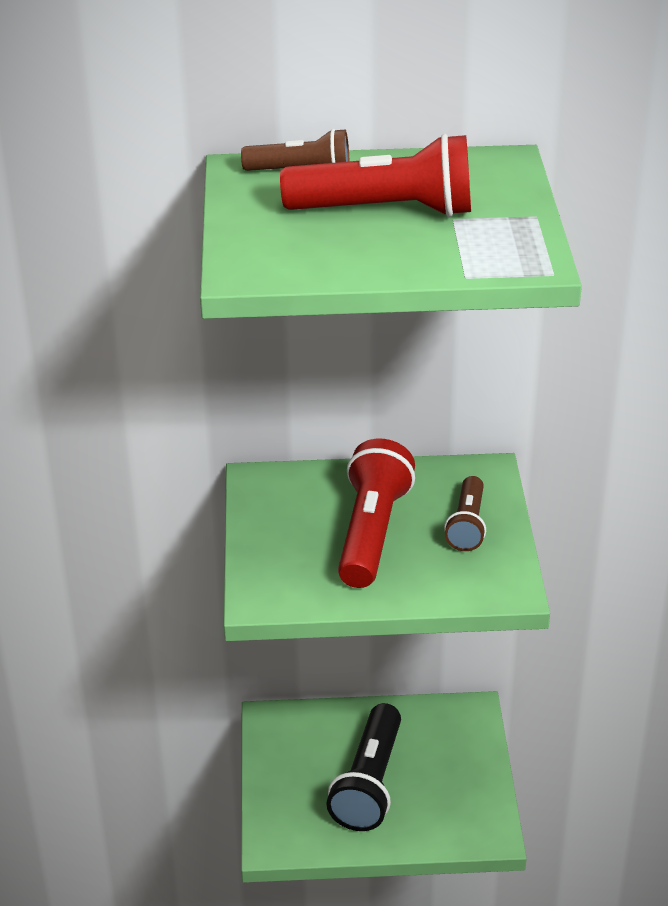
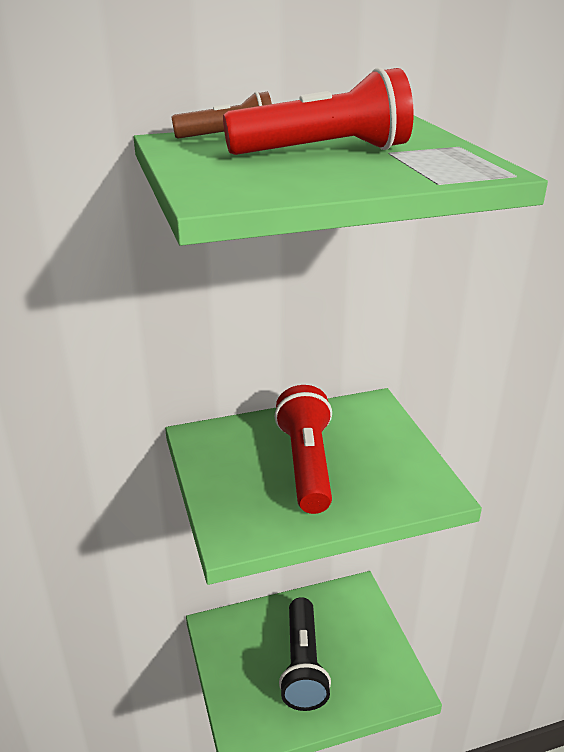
camera: 15 degrees left, 5 degrees down
(467, 525) = (380, 446): brown flashlight -> none

